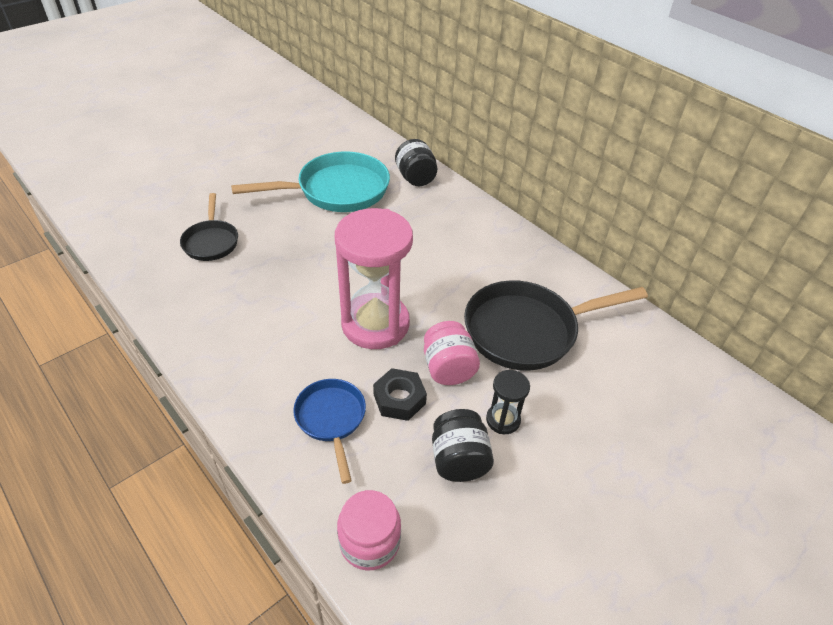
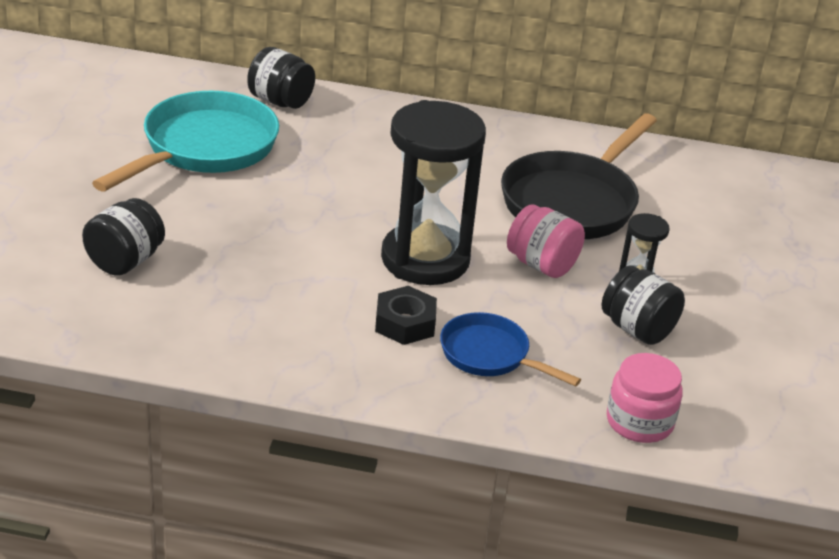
camera: 40 degrees left, 10 degrees down
(211, 242) = (125, 261): black pan -> black jar
(375, 324) = (425, 259): pink hourglass -> black hourglass
(399, 399) = (529, 309): black nut -> black nut (405, 323)

